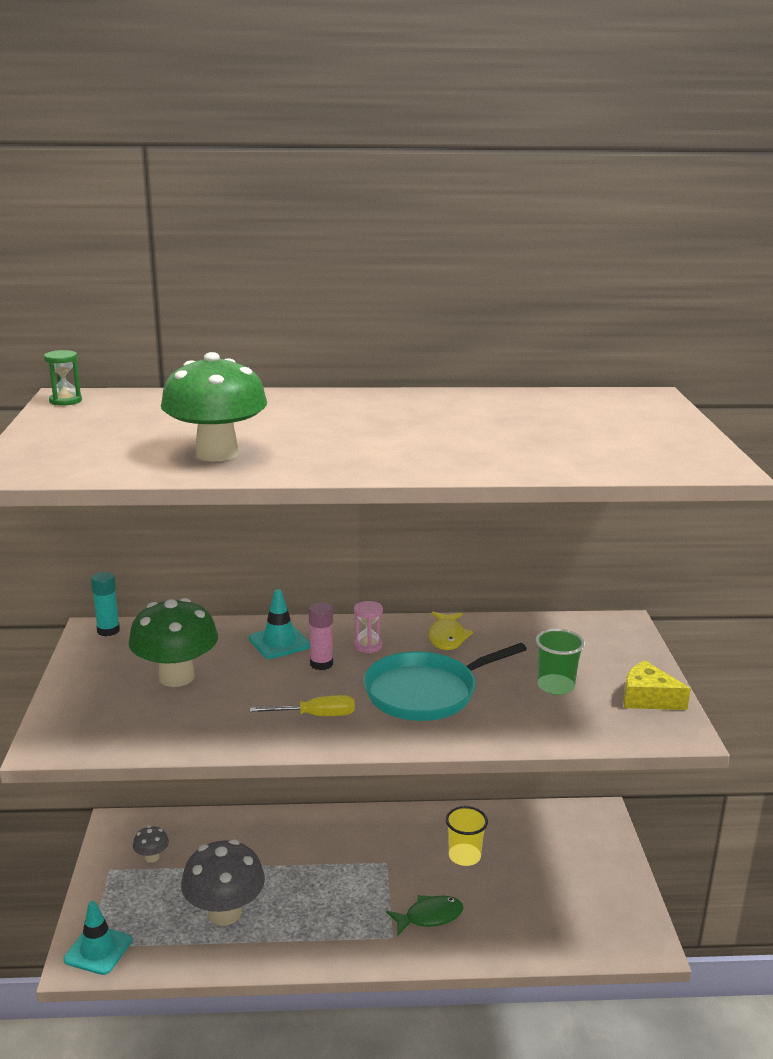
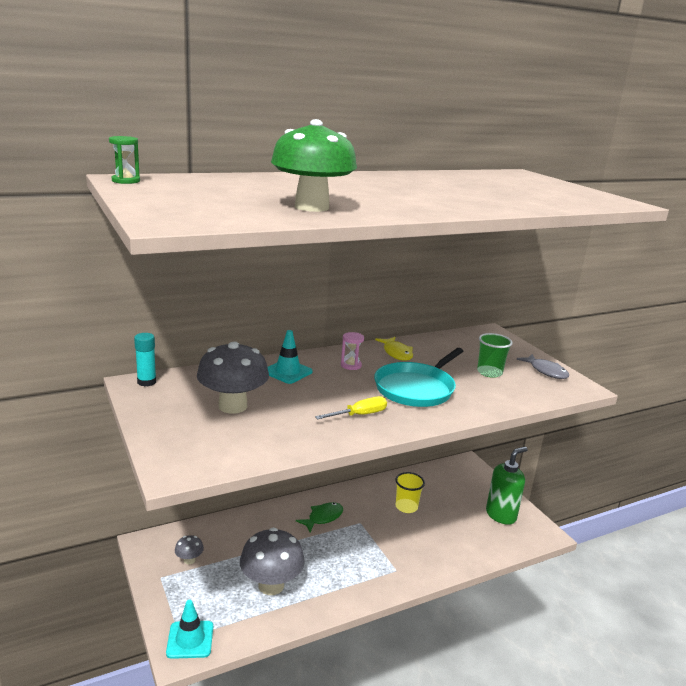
camera: 25 degrees left, 0 degrees up
(176, 677) = (233, 406): green mushroom -> grey mushroom
(321, 664) = (330, 381): pink glue stick -> none
(429, 916) = (410, 550): green fish -> green fish (323, 517)
(597, 901) = (501, 515): none -> green soap dispenser
(648, 698) = (546, 371): yellow cheese -> grey fish

